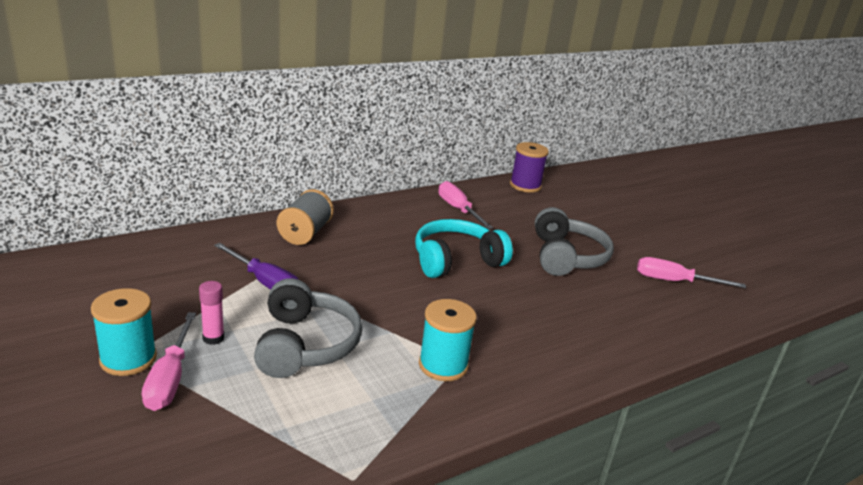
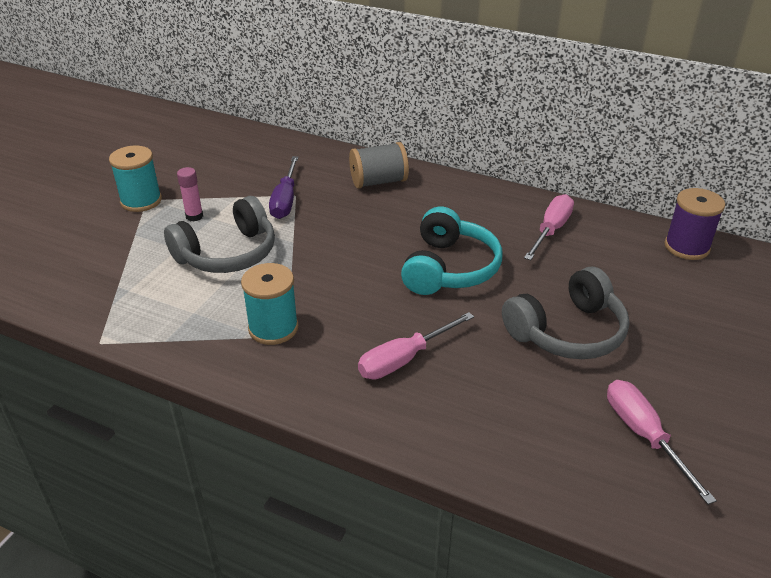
camera: 60 degrees right, 10 degrees up
(170, 378) = (137, 224): pink screwdriver -> pink screwdriver (404, 359)
(456, 261) = (449, 268): turquoise headphones -> turquoise headphones turned 75 degrees clockwise

